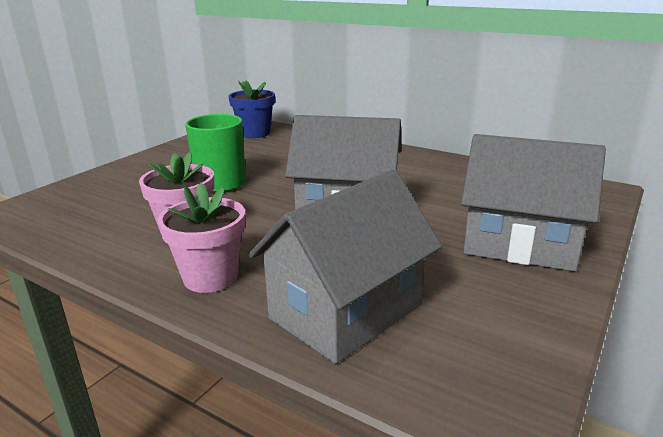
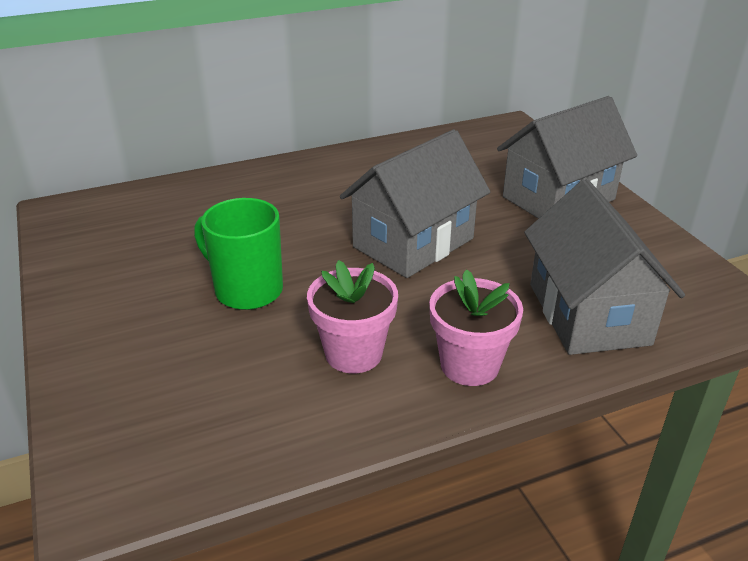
camera: 55 degrees left, 10 degrees up
(254, 133) = (115, 215): blue flower pot -> none

